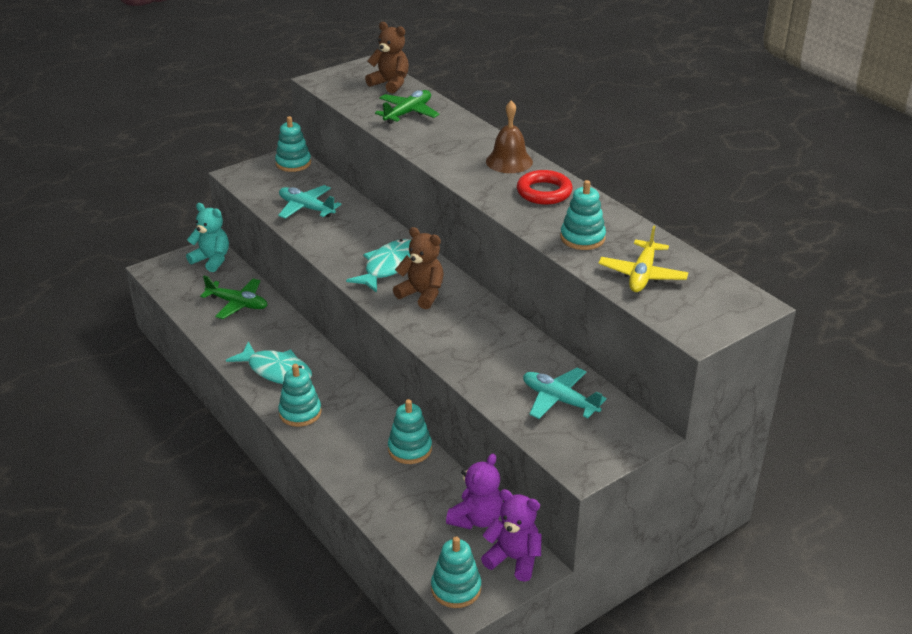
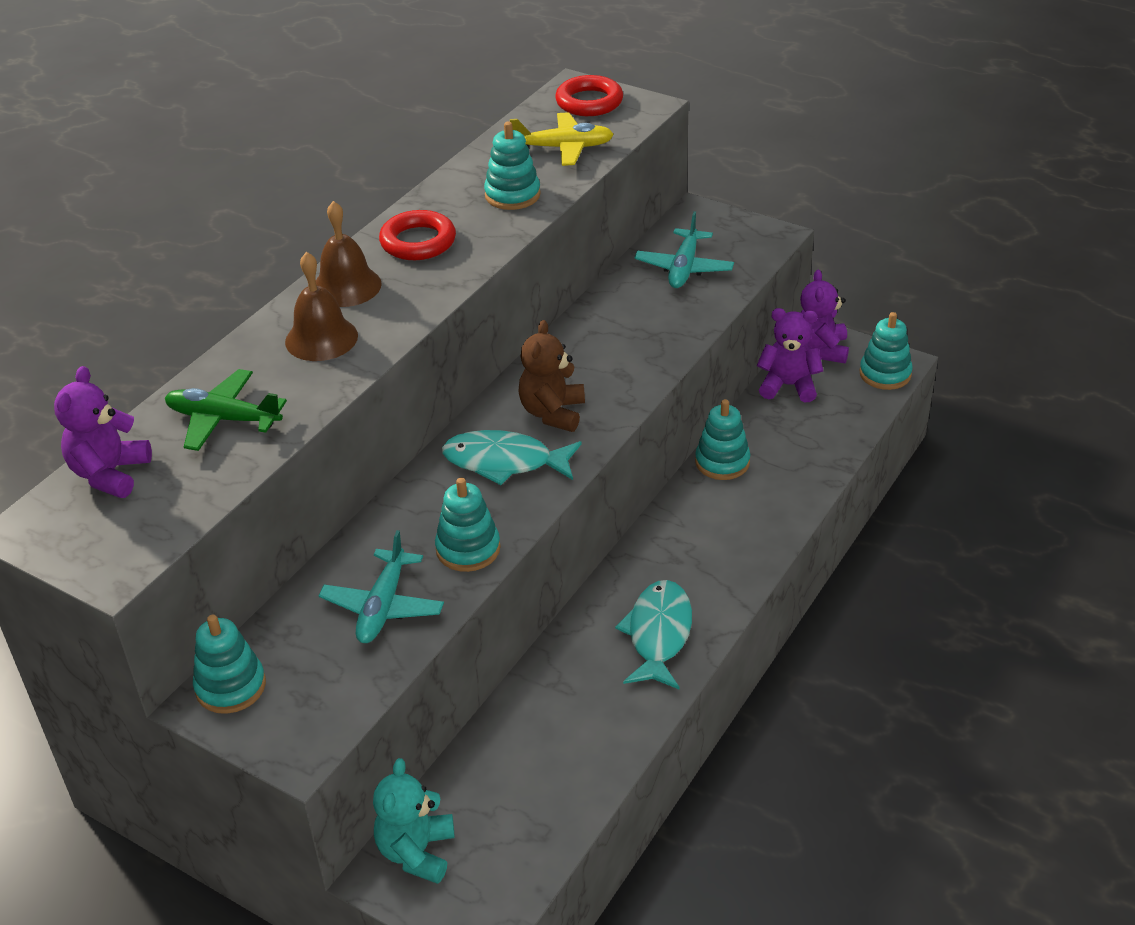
camera: 110 degrees left, 5 degrees up
(238, 304) = (527, 752): green plane -> none
(300, 413) = (724, 576): turquoise stacking toy -> turquoise stacking toy (468, 549)
(390, 84) = (110, 474): brown teddy bear -> purple teddy bear
(459, 147) = (321, 338): none -> brown bell
(718, 305) = (589, 102): none -> red ring

